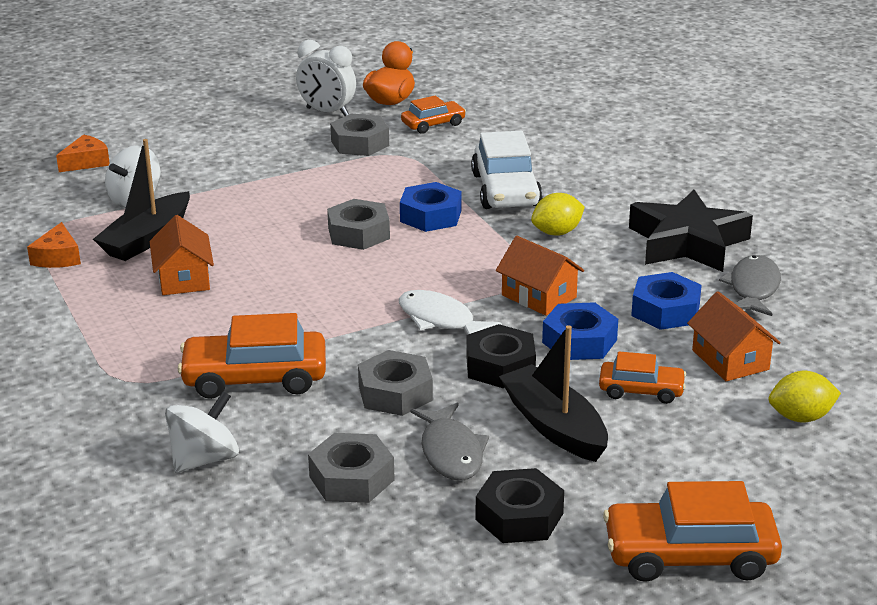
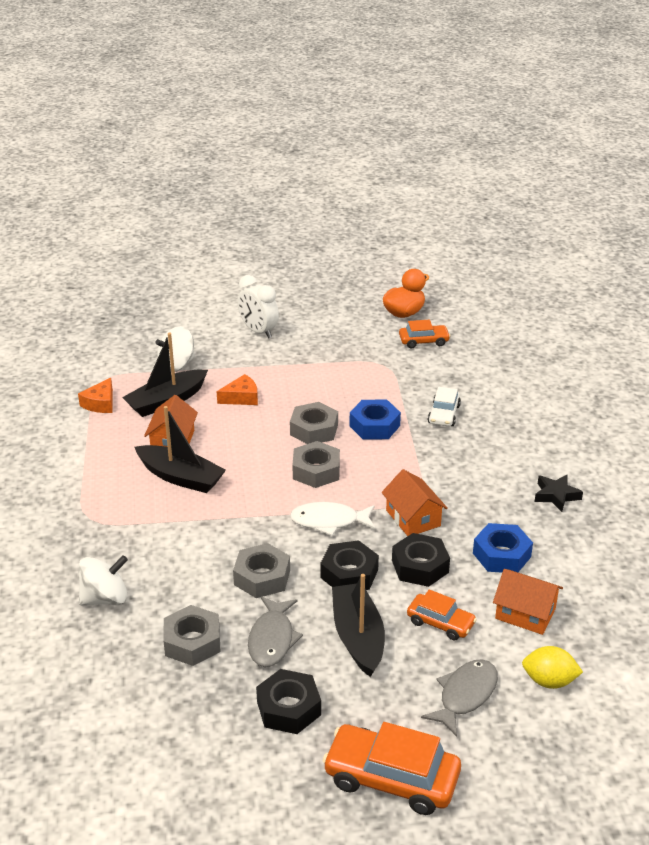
camera: 20 degrees right, 5 degrees up
(86, 162) = (161, 325): orange cheese -> orange cheese (241, 397)
(220, 313) = (181, 477): none -> black boat
(255, 378) = (174, 539): orange car -> none
(327, 112) = (352, 314): white clock -> white clock (258, 331)
(360, 143) = (360, 348): grey nut -> grey nut (316, 471)
(440, 320) = (329, 521): white fish -> white fish turned 60 degrees counterclockwise
(506, 190) = (444, 414): white car -> white car, size x0.58
(557, 232) = (460, 463): yellow lemon -> none
(579, 341) = (420, 566): blue nut -> black nut
(687, 242) = (556, 496): black star -> black star, size x0.49
(730, 360) = (525, 613): orange house -> orange house turned 60 degrees counterclockwise
(753, 288) = (583, 551): grey fish -> grey fish (465, 695)

